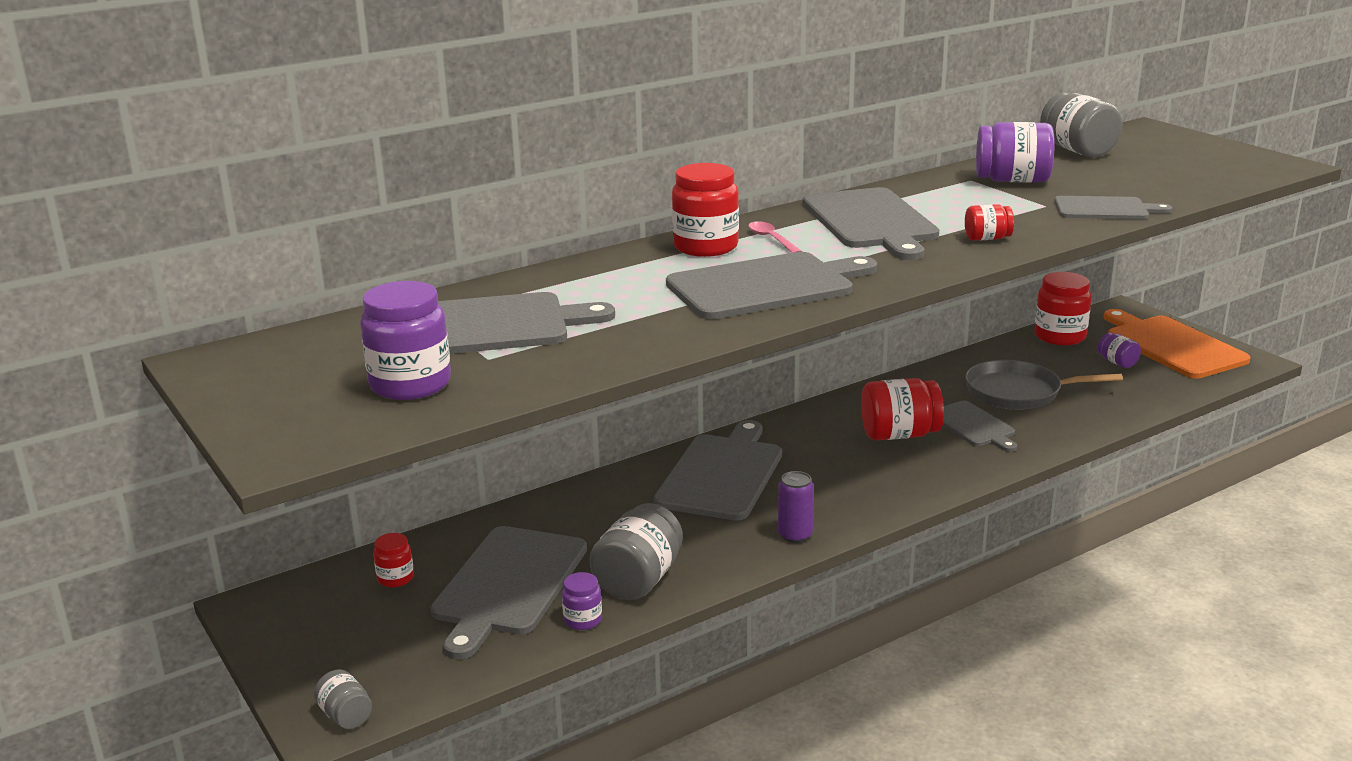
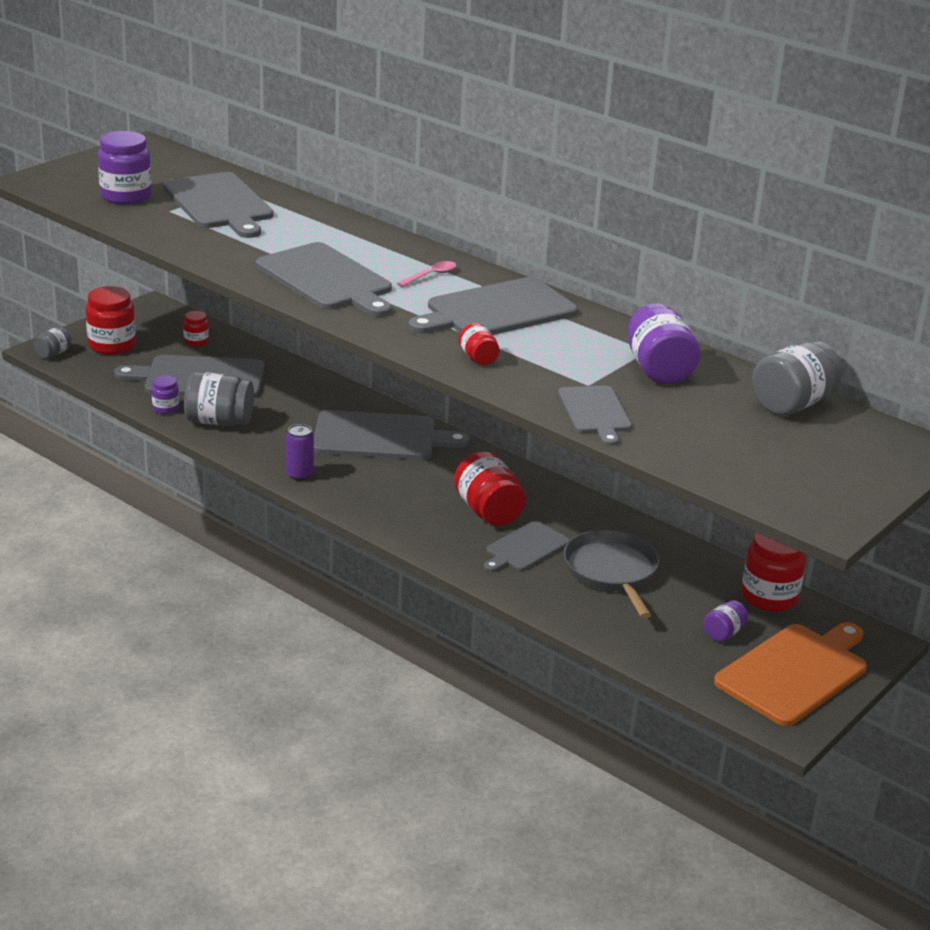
camera: 70 degrees right, 5 degrees up
(705, 247) = (401, 254): red jar -> red jar (112, 345)

